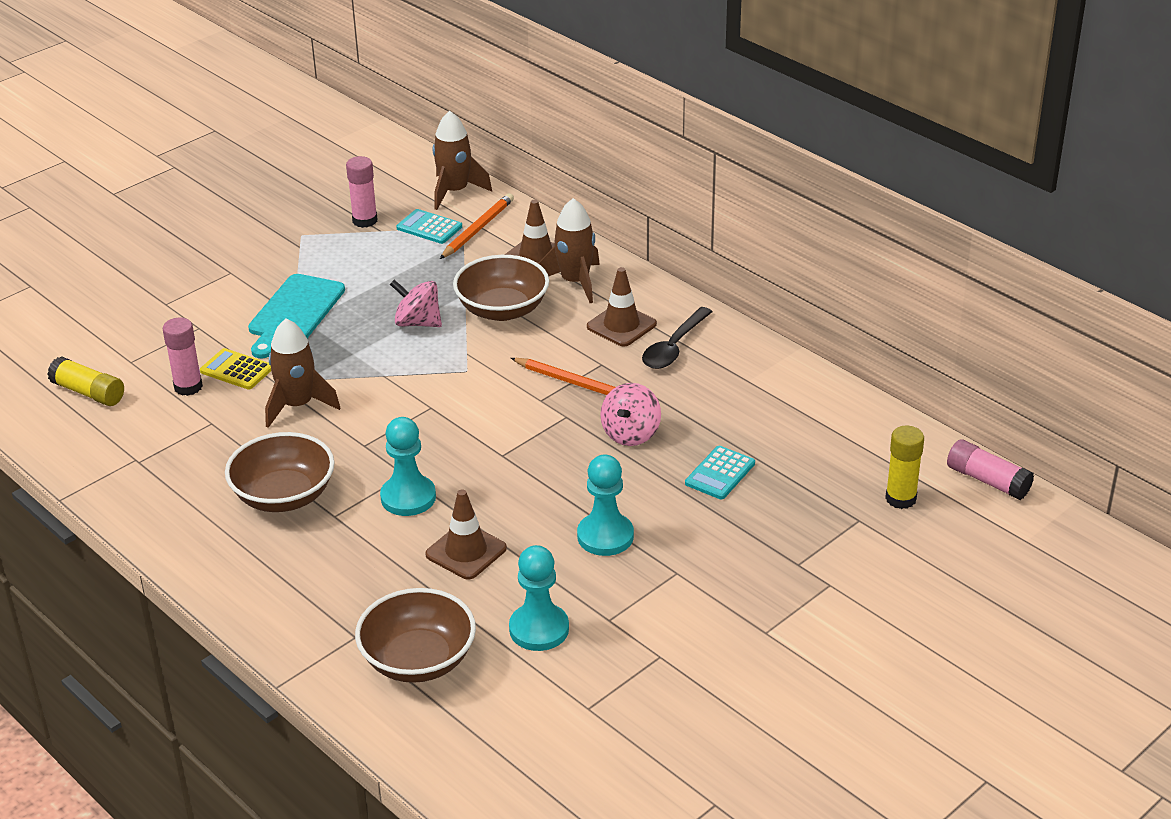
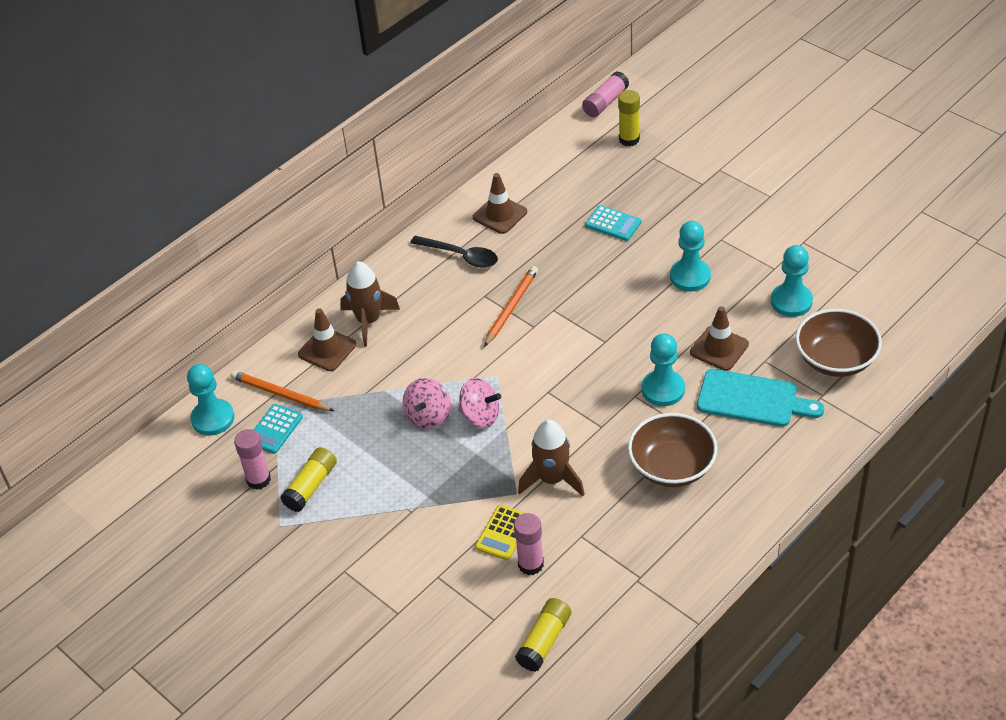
camera: 90 degrees left, 10 degrees up
(294, 313) = (414, 507): turquoise cutting board -> turquoise cutting board (752, 399)
(345, 251) = (311, 486): none -> yellow glue stick
(455, 192) = (213, 419): brown rocket -> turquoise pawn
(502, 310) = (409, 363): brown bowl -> none
(621, 325) = (432, 288): brown traffic cone -> brown traffic cone (500, 214)
(631, 434) = (572, 272): pink spinning top -> pink spinning top (480, 416)

